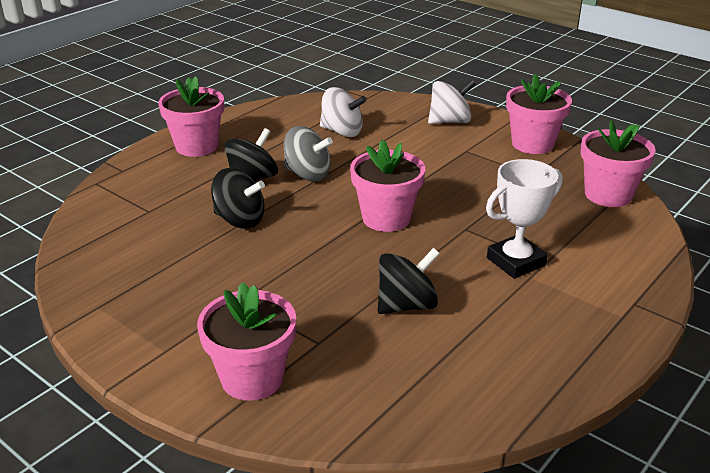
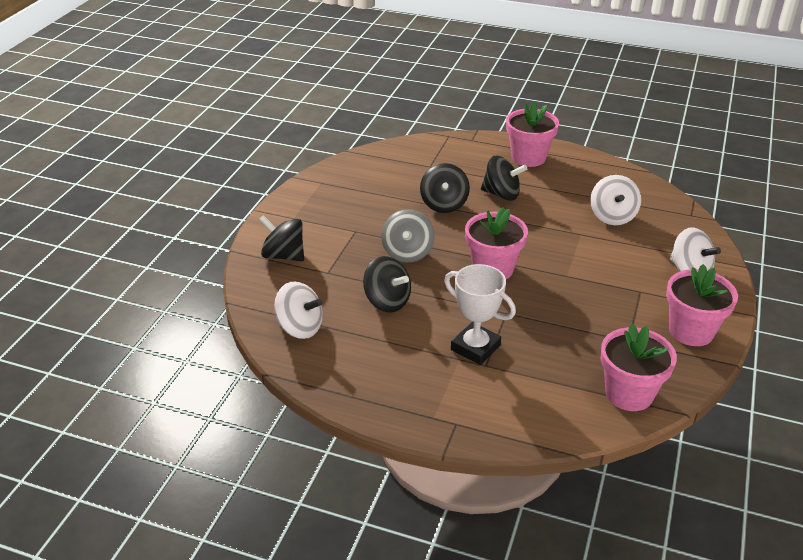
camera: 70 degrees right, 5 degrees up
(252, 378) = (284, 255): pink flower pot -> black spinning top
(307, 174) = (528, 217): grey spinning top -> grey spinning top (407, 253)
(425, 392) = (300, 327): none -> white spinning top

